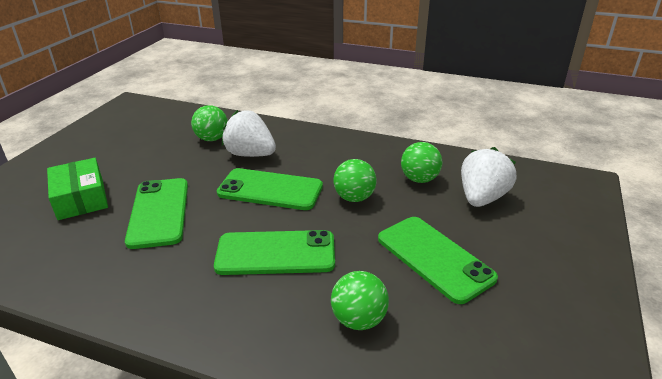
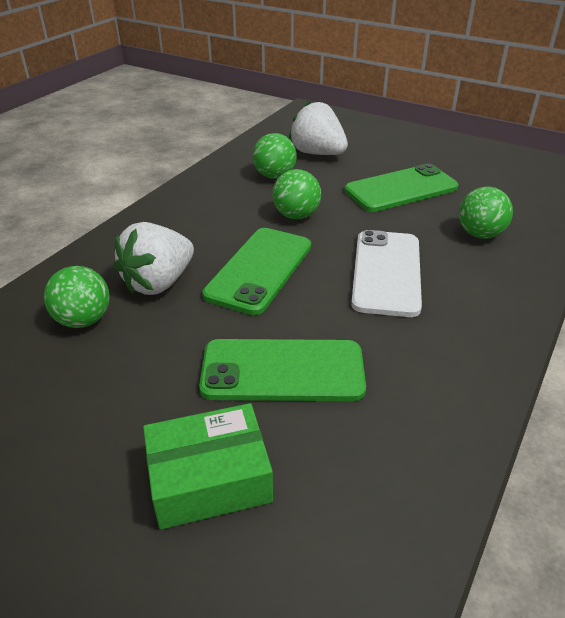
camera: 80 degrees left, 5 degrees up
(276, 253) = (386, 272): green phone -> white phone

